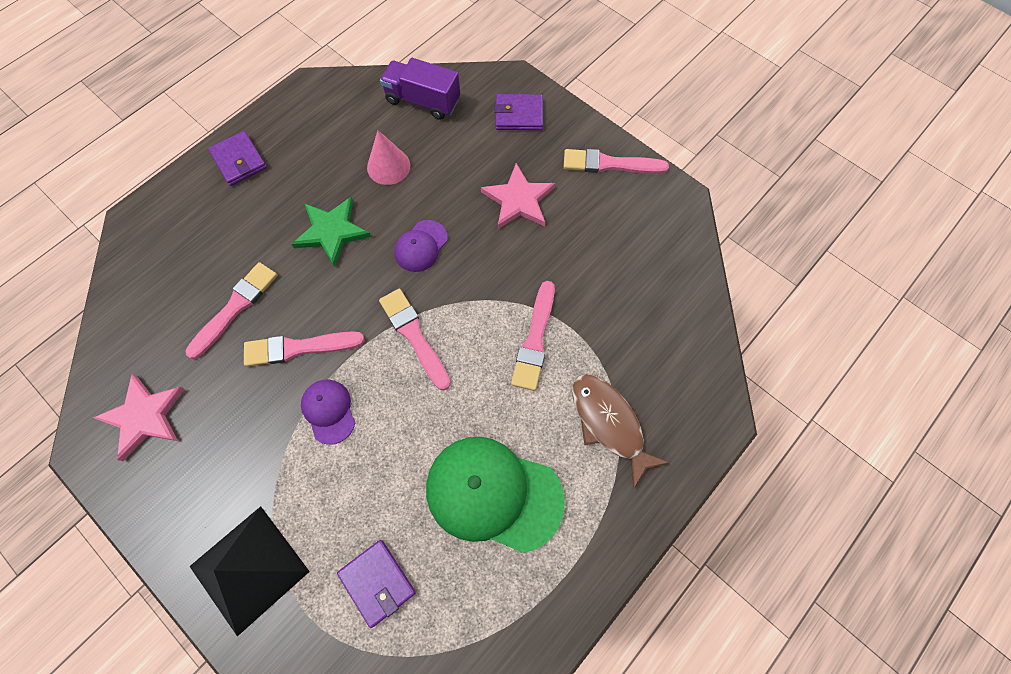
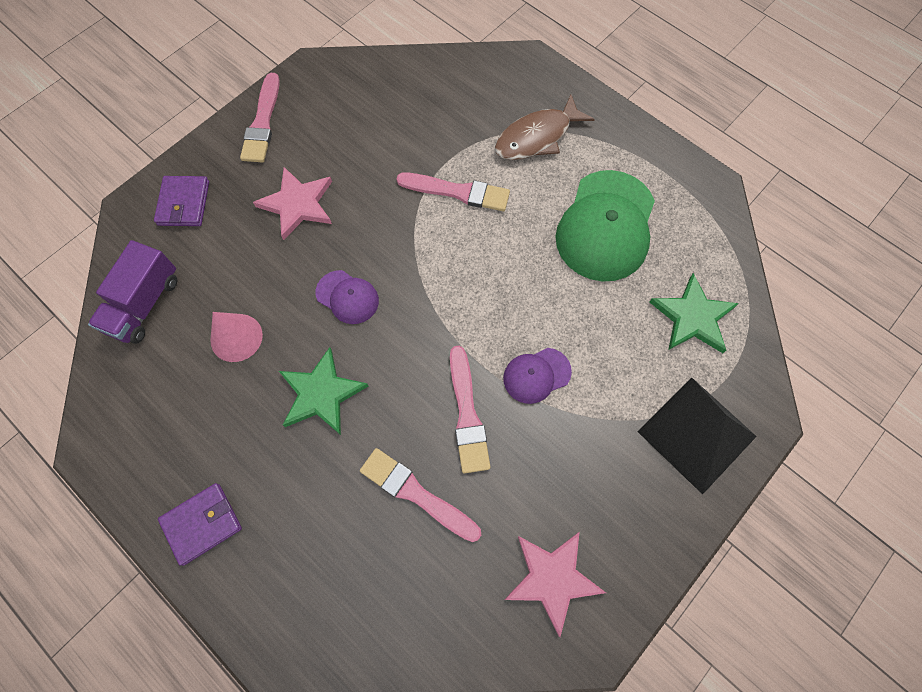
camera: 90 degrees left, 0 degrees up
(377, 582) = (692, 317): purple wallet -> green star
(414, 336) = (453, 298): pink brush -> none

